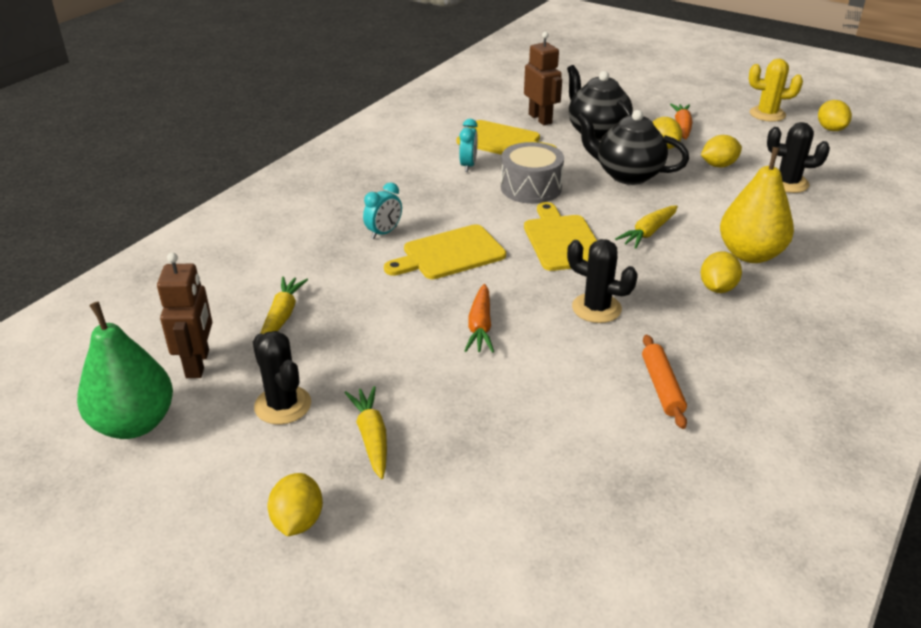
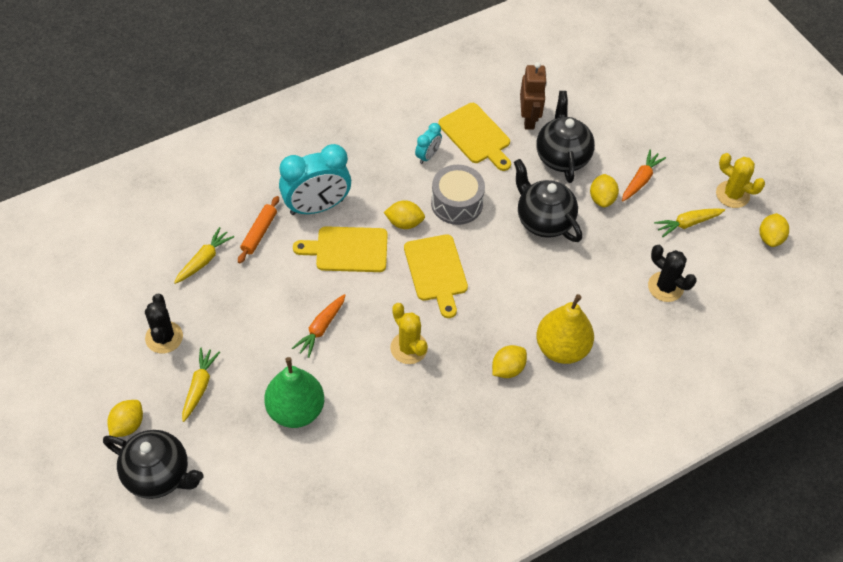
camera: 25 degrees right, 20 degrees up
(134, 423) = (77, 312): green pear -> green pear (296, 410)
(198, 364) = (133, 280): brown robot -> none
(384, 233) = (317, 207): turquoise clock -> turquoise clock, size x2.07
(389, 562) = (158, 475): none -> black teapot
(562, 240) = (436, 271): yellow cutting board -> yellow cutting board turned 150 degrees clockwise
(596, 308) = (409, 348): black cactus -> yellow cactus
(648, 233) = (505, 292): yellow carrot -> yellow carrot (687, 223)
(662, 387) = (396, 433): orange rolling pin -> orange rolling pin (259, 233)
(718, 165) = (628, 241): yellow lemon -> yellow lemon (404, 223)

